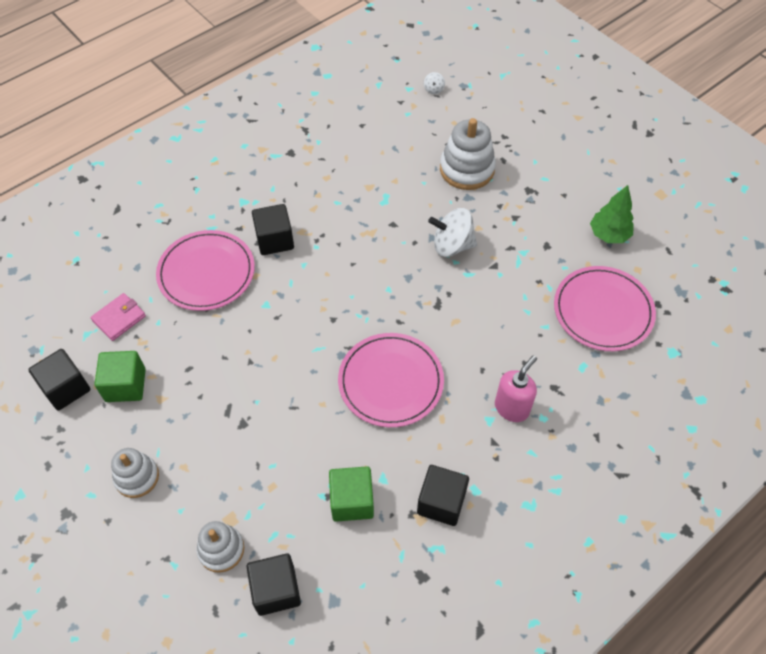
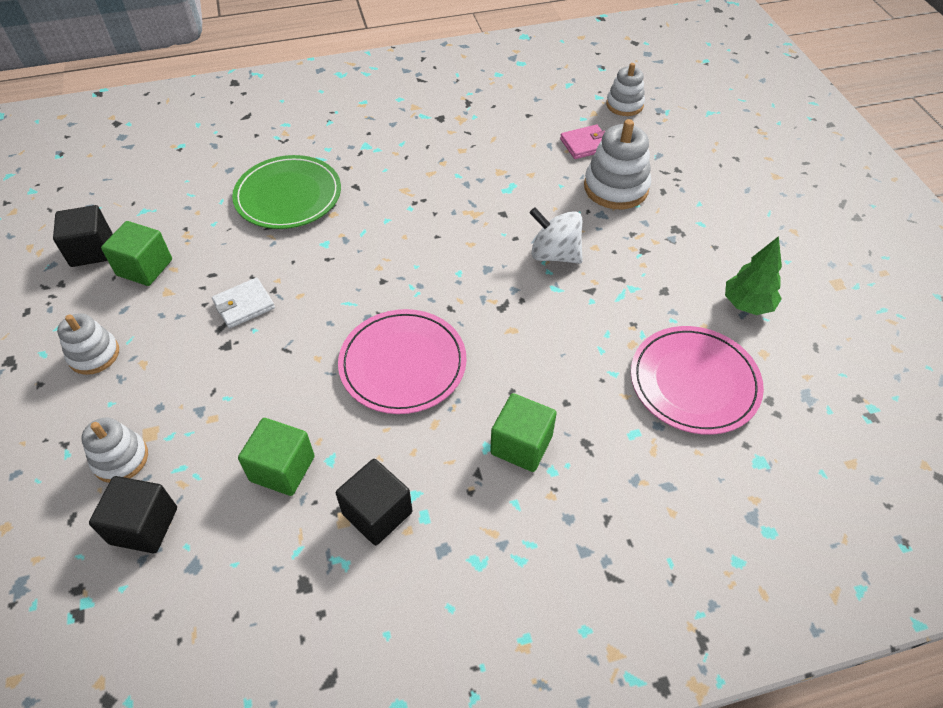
camera: 25 degrees right, 5 degrees down
(119, 318) = (181, 207): pink wallet -> pink wallet (585, 144)
(206, 273) = (288, 196): pink plate -> green plate
(234, 384) = (244, 305): none -> white wallet
(275, 240) = (373, 189): black cube -> none
(433, 89) = (624, 105): white spinning top -> white stacking toy
(512, 408) = (521, 445): pink soap dispenser -> green cube

